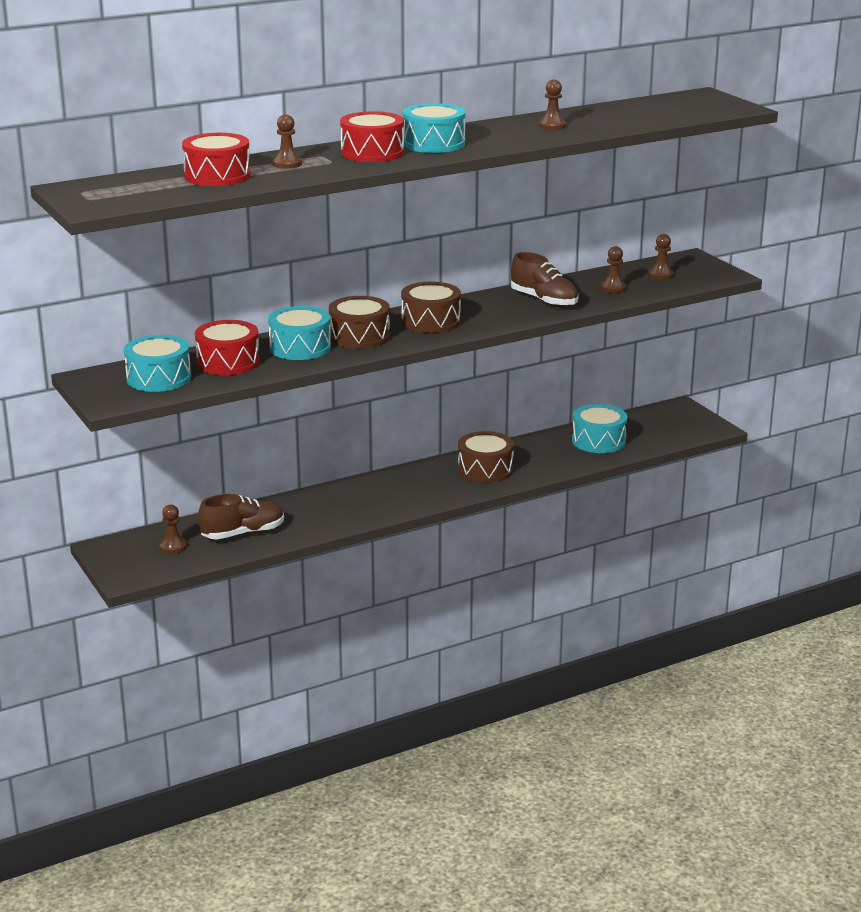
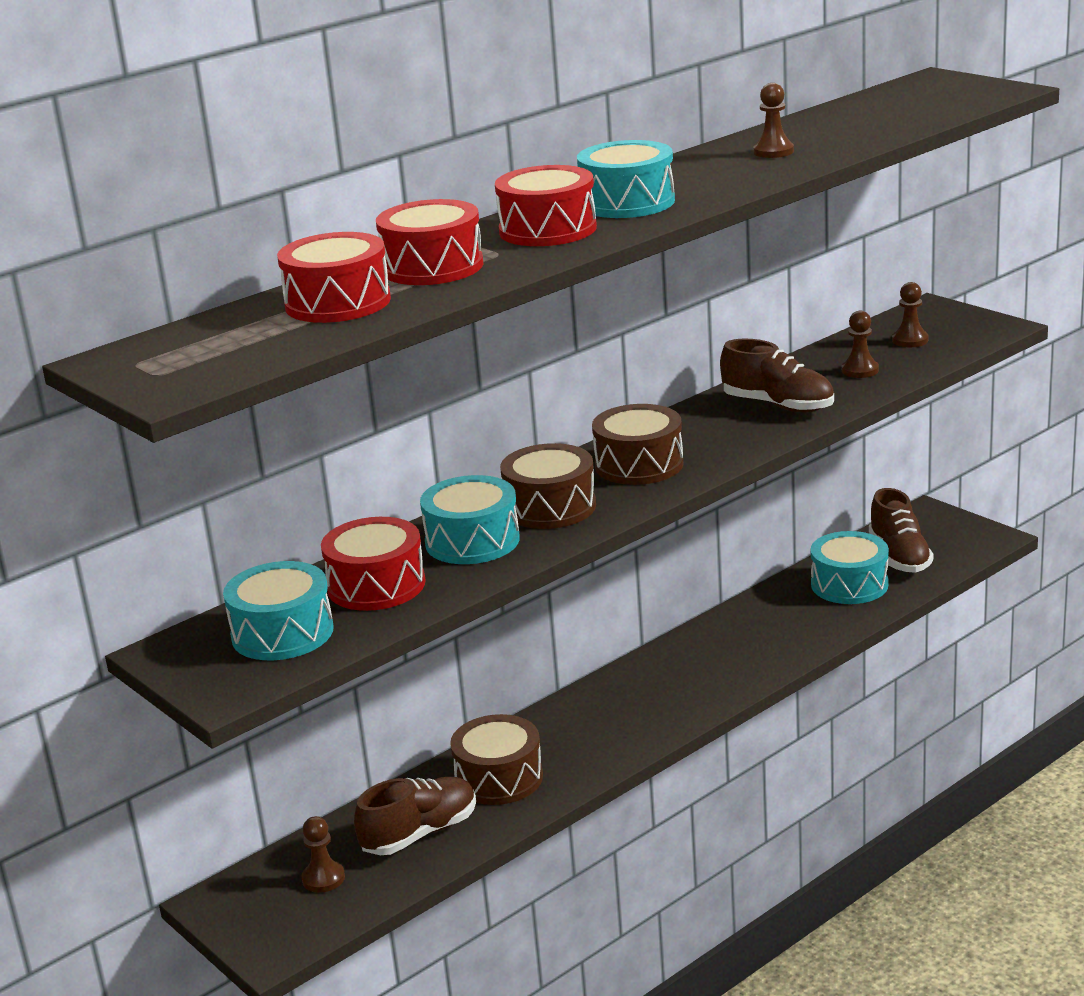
camera: 10 degrees left, 0 degrees up
(287, 164) = (432, 267): brown pawn -> red drum
(485, 469) = (719, 658): brown drum -> brown drum (499, 778)
(643, 430) = (899, 557): none -> brown shoe

